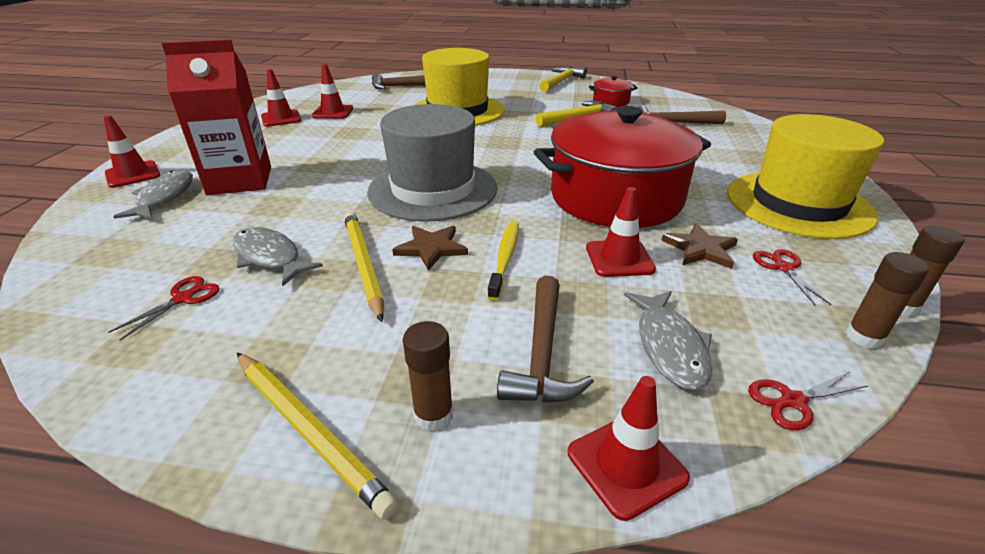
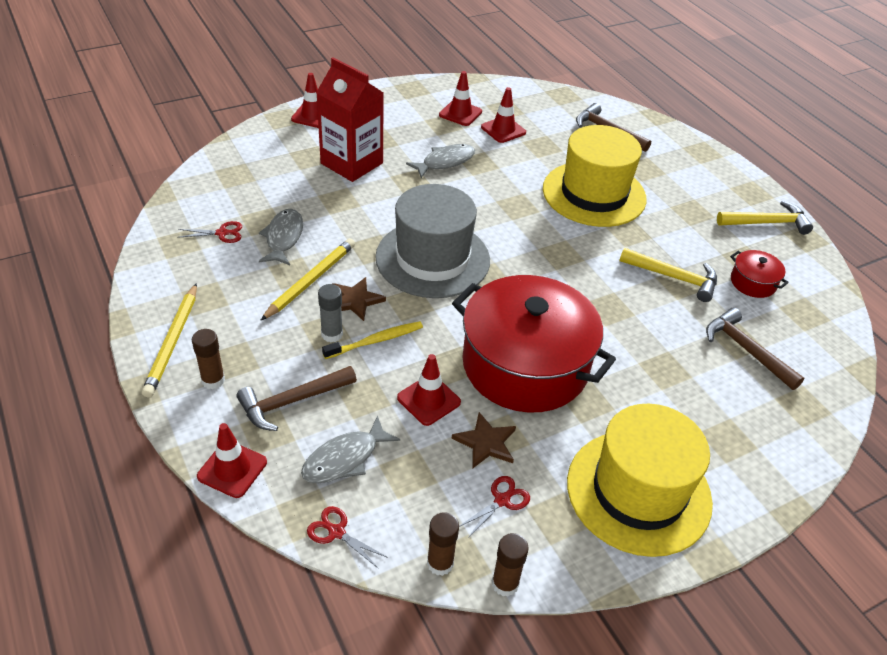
camera: 50 degrees right, 10 degrees up
(164, 197) = (301, 149): grey fish -> grey fish (445, 162)
(463, 282) = (332, 334): none -> grey glue stick

